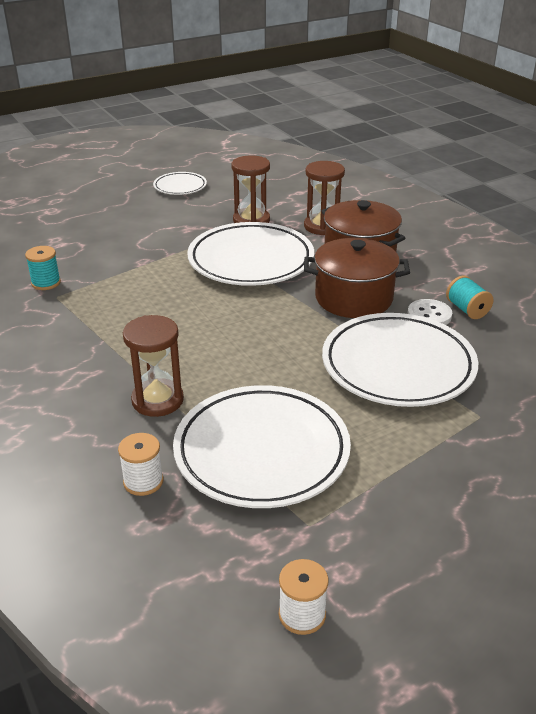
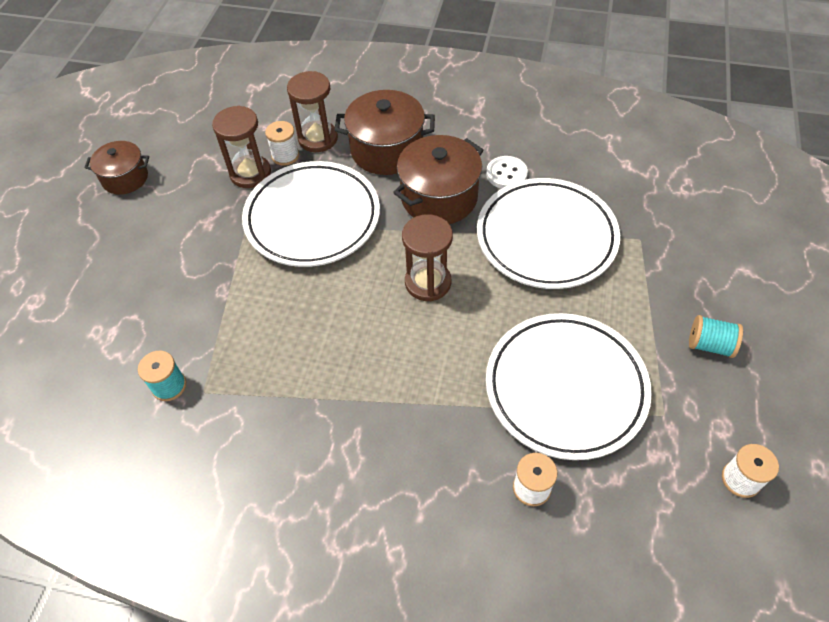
camera: 45 degrees left, 20 degrees up
(157, 400) = (440, 413): brown hourglass -> brown hourglass (428, 282)
(180, 187) = (125, 178): white plate -> brown pot
(287, 224) = (285, 156): none -> white spool
(467, 310) = (522, 149): turquoise spool -> turquoise spool (710, 345)

